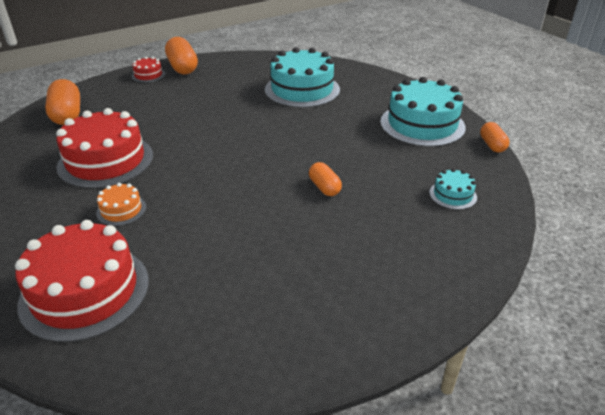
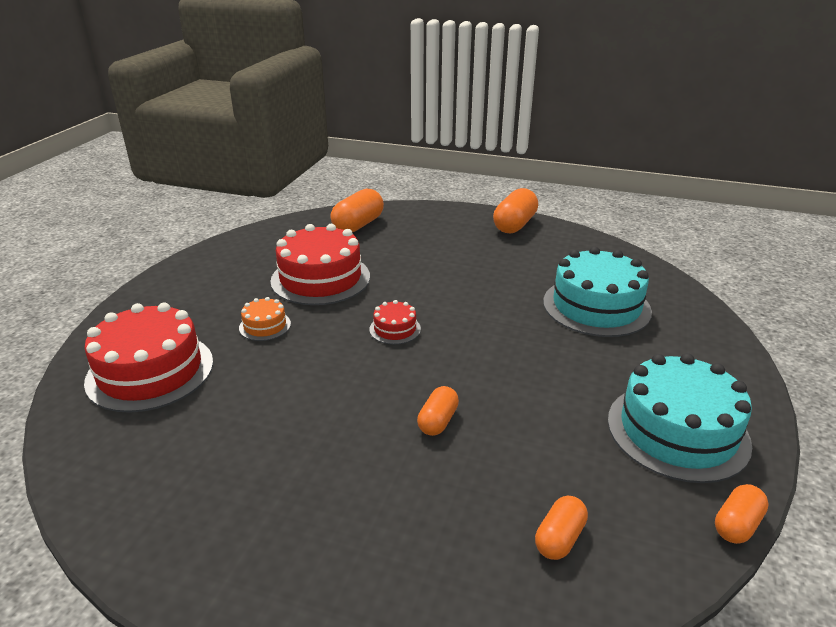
camera: 50 degrees right, 5 degrees down
(148, 75) = (473, 218): red cake -> red cake (395, 329)
(453, 195) = (559, 538): turquoise cake -> orange capsule

